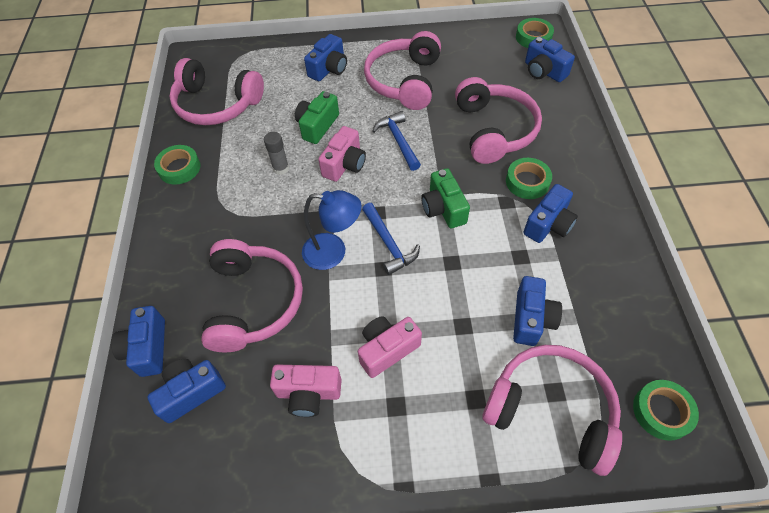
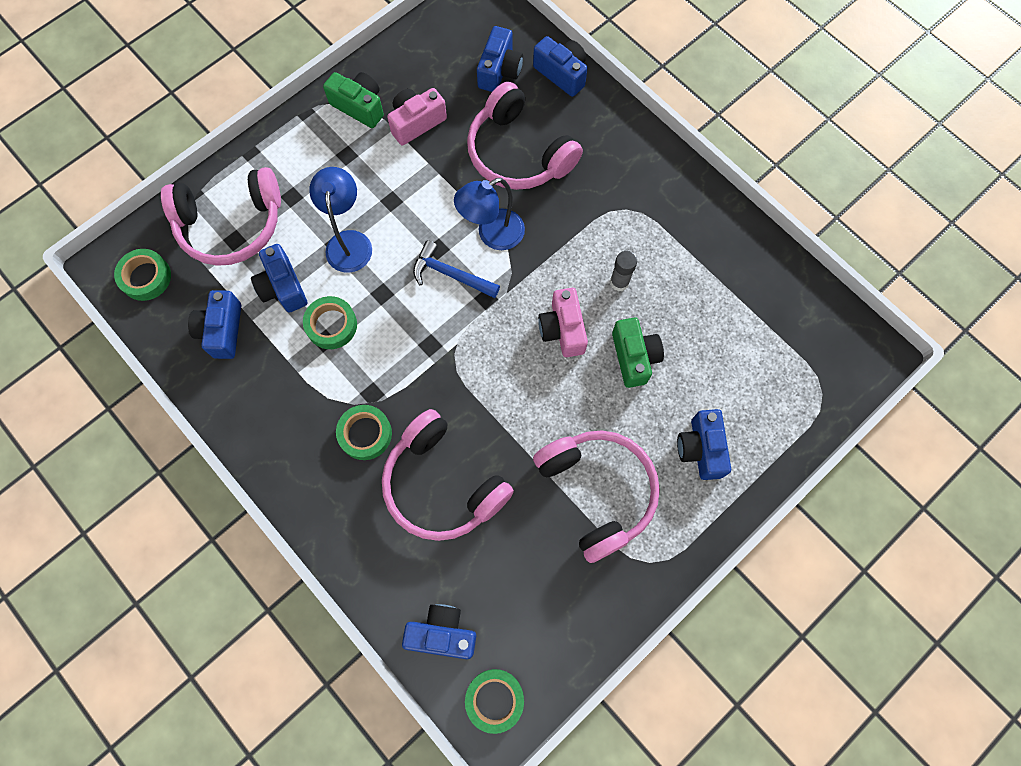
camera: 140 degrees right, 15 degrees up
(179, 168) = (714, 217): green tape -> green tape (331, 325)
(217, 104) = (766, 311): pink headphones -> none
(387, 349) = (383, 188): pink camera -> none
(398, 141) = (534, 396): blue hammer -> none
(443, 208) = (428, 344): green camera -> green camera (359, 106)
(450, 321) = (349, 242): none -> blue lamp
(548, 224) = (316, 394): blue camera -> blue camera (222, 330)

